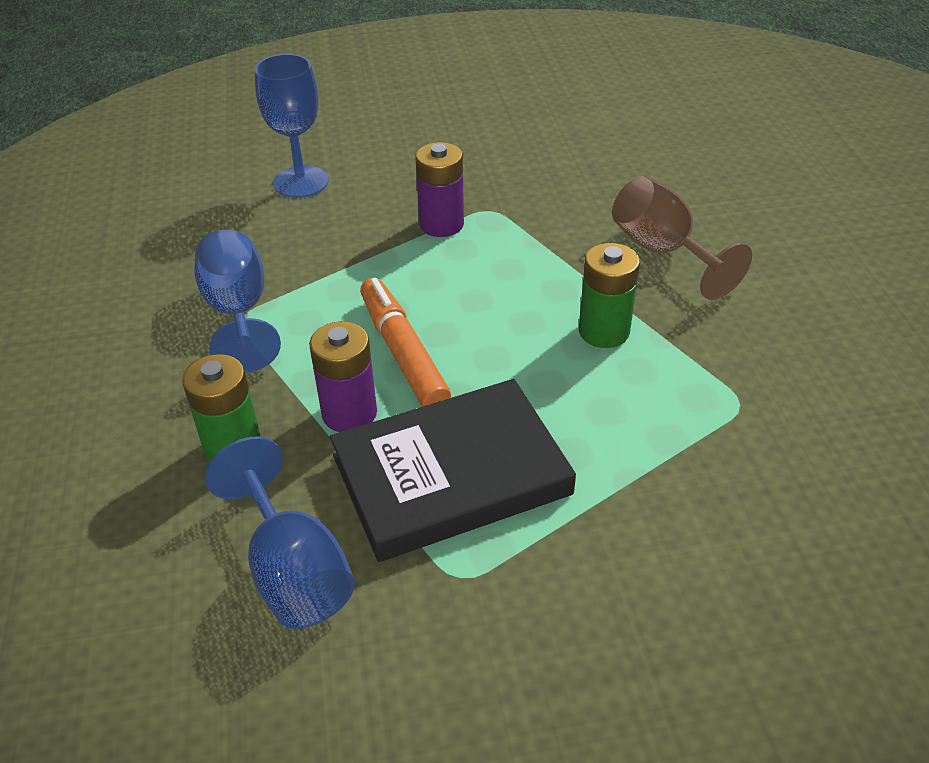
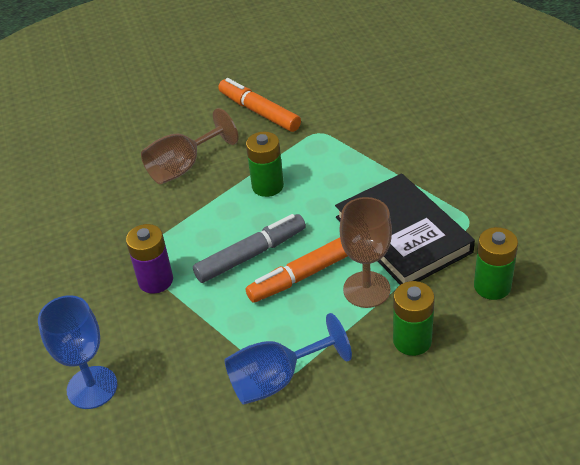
camera: 95 degrees left, 0 degrees up
(293, 570) = (492, 286): blue goblet -> green battery
(349, 413) = (366, 289): purple battery -> brown goblet
(460, 305) = (251, 255): none -> grey marker
(802, 336) = (259, 112): none -> orange marker

